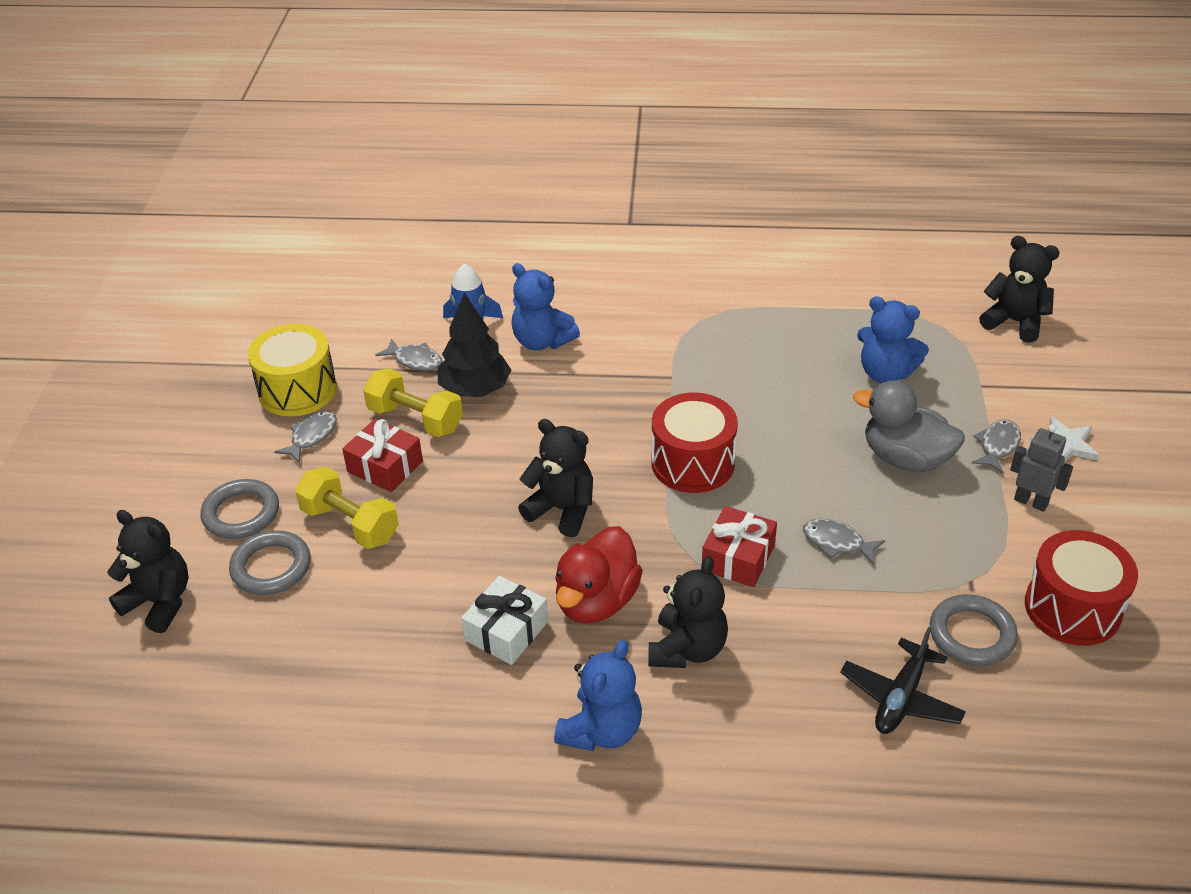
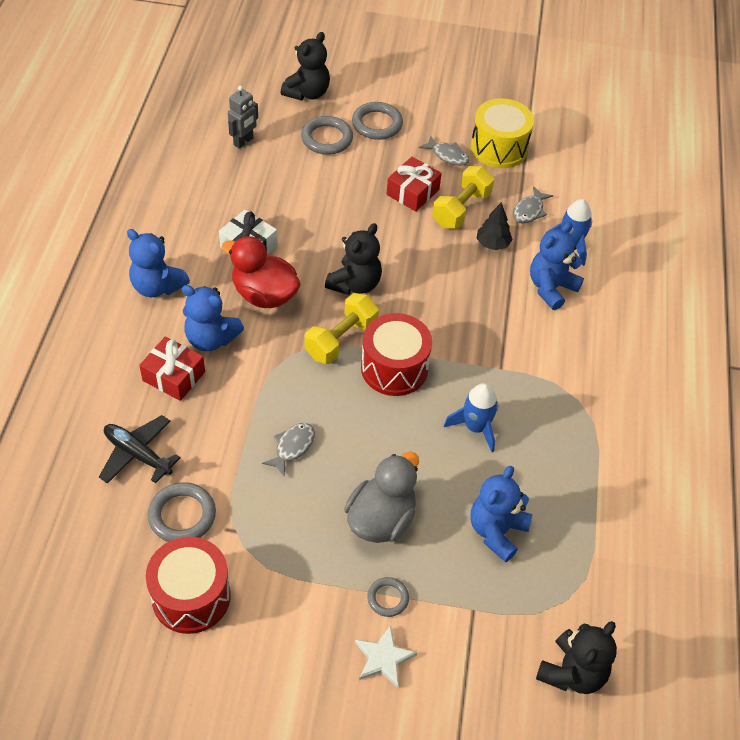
camera: 90 degrees right, 10 degrees up
(350, 524) = (359, 174): yellow dumbbell -> yellow dumbbell (341, 339)
(475, 389) = (492, 244): black tree -> black tree, size x0.62
(687, 649) = (211, 339): black teddy bear -> blue teddy bear
(738, 558) = (289, 381): red gift -> red gift (174, 376)
(759, 393) = (475, 427): none -> blue rocket
(997, 446) = (388, 598): grey fish -> grey ring
(1031, 502) = (314, 604): grey robot -> grey robot (243, 142)

